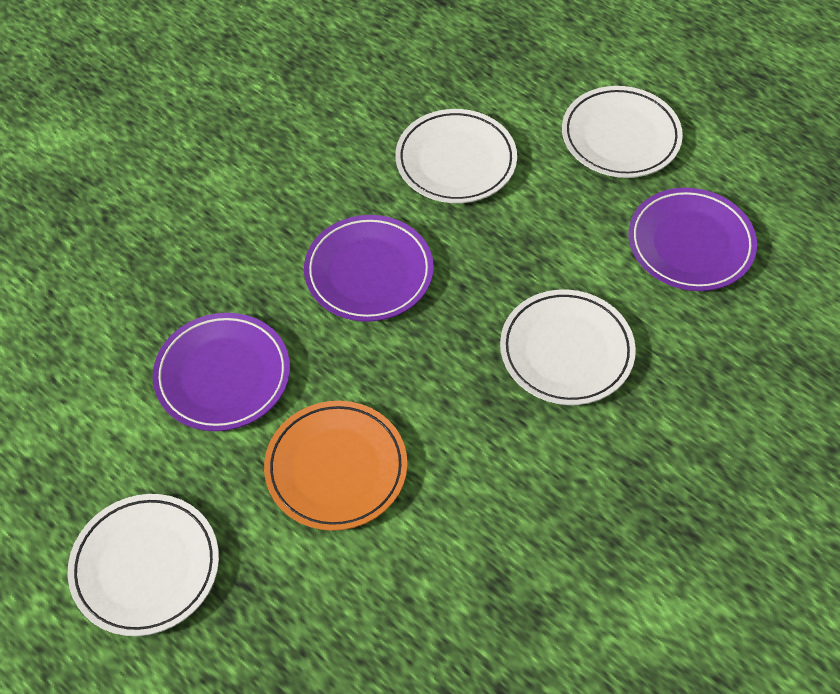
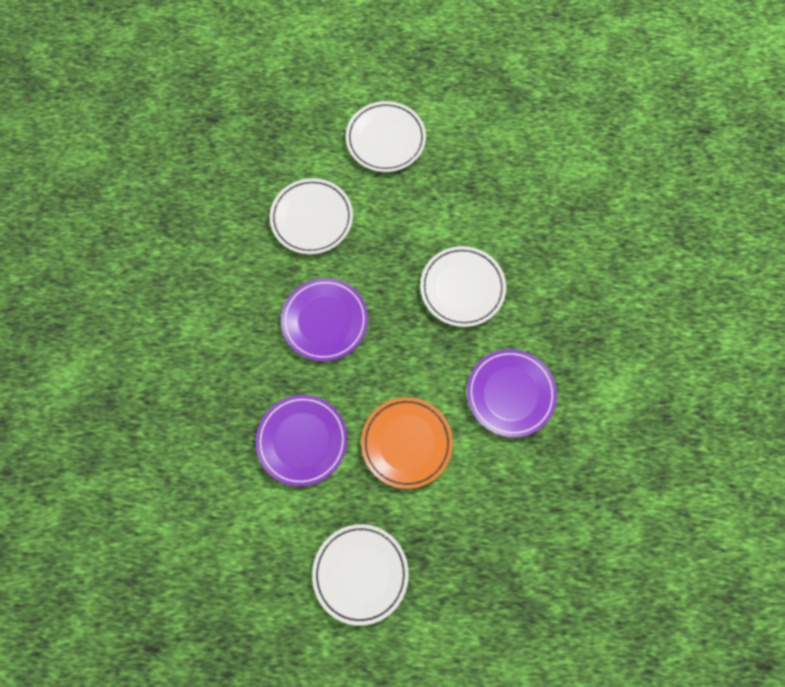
camera: 40 degrees left, 15 degrees up
(690, 243) = (472, 179): purple plate -> purple plate (510, 394)

